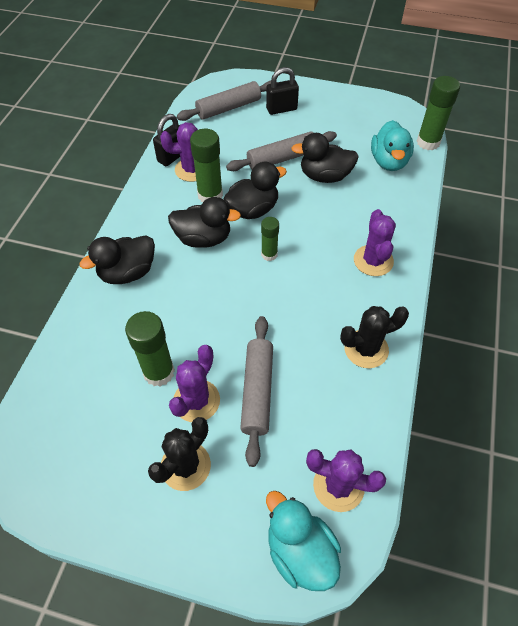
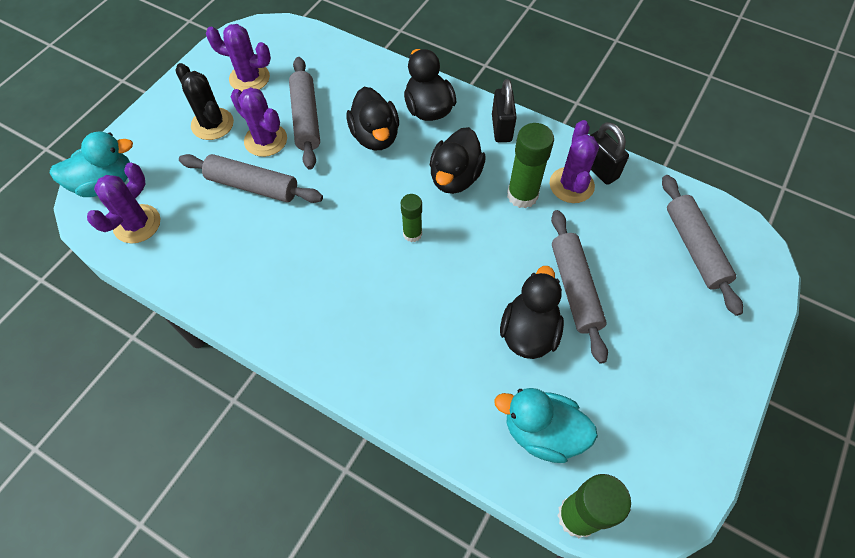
camera: 105 degrees right, 5 degrees up
(159, 372) = (306, 118): green glue stick -> grey rolling pin
(253, 210) = (487, 234): black duck -> black duck (375, 136)
(281, 109) = (686, 316): black padlock -> black padlock (501, 128)
(366, 349) = (254, 291): black cactus -> none
(373, 261) = (366, 341): purple cactus -> purple cactus (249, 78)

